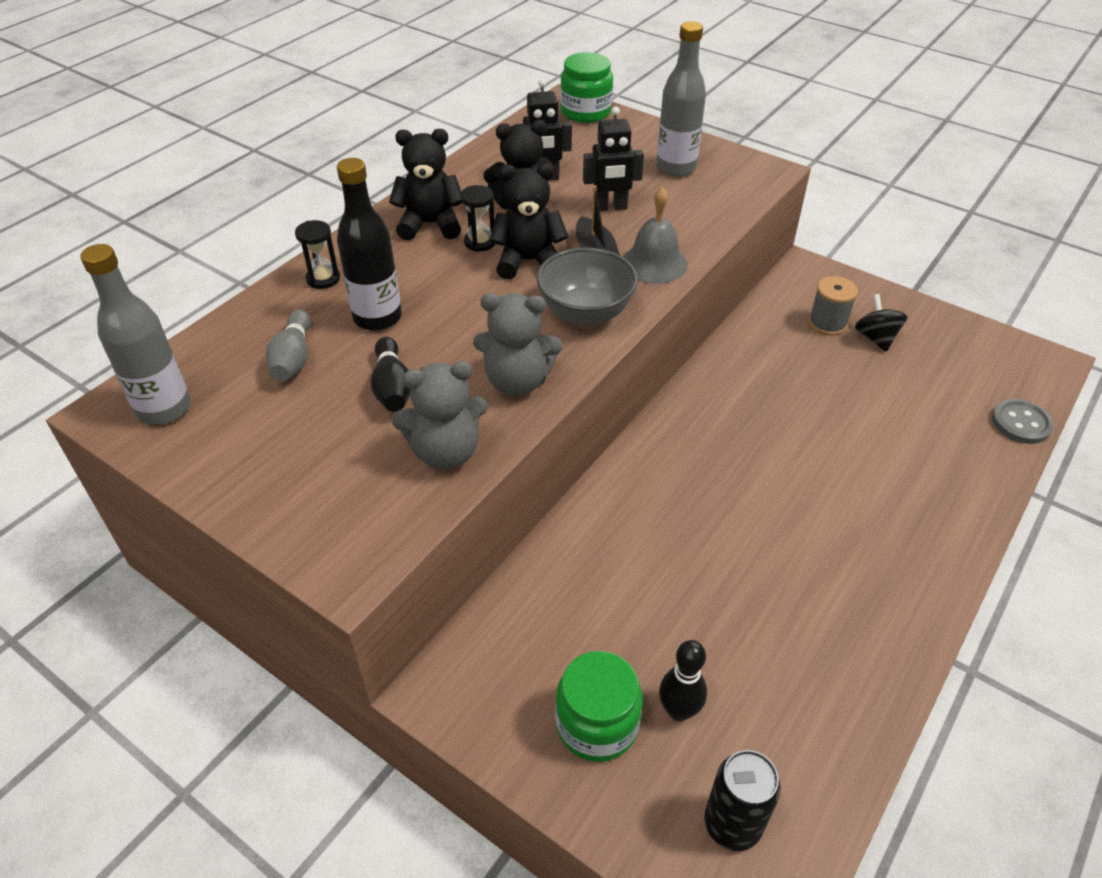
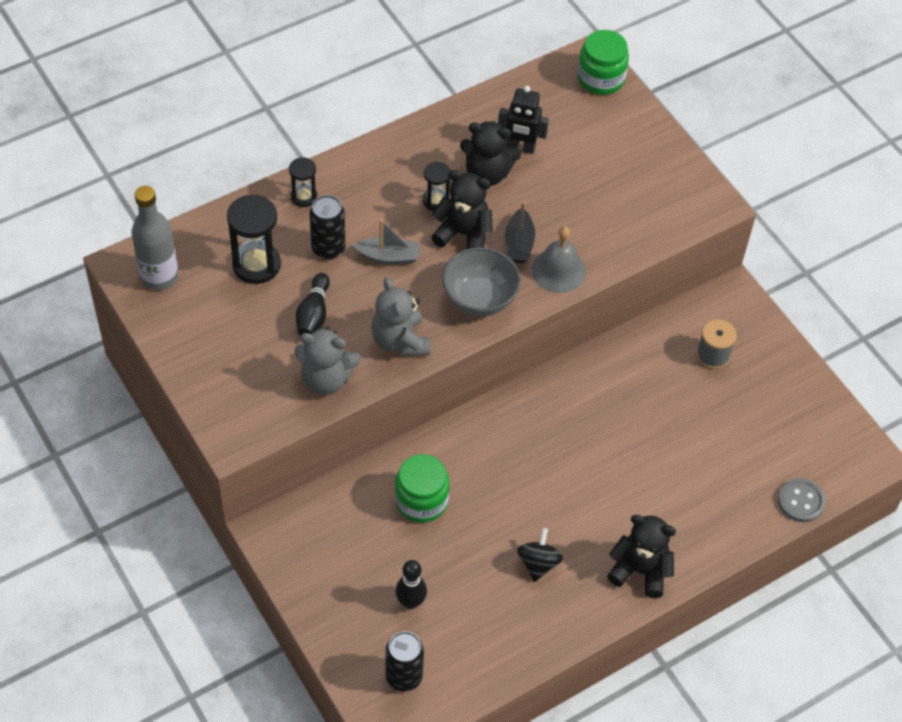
camera: 20 degrees right, 10 degrees up
(293, 359) = (256, 265): grey bowling pin -> black hourglass
(377, 318) = (328, 248): black bottle -> black can
(430, 224) = (406, 168): black teddy bear -> black teddy bear (640, 570)
(455, 305) = (388, 257): none -> grey boat
(517, 381) = (400, 341): grey teddy bear -> grey teddy bear turned 45 degrees clockwise
(597, 724) = (355, 590): green jar -> green jar (421, 500)
(610, 207) = (557, 200): black robot -> none
(676, 168) = (639, 174): grey bottle -> none
(875, 338) = (743, 384): black spinning top -> black spinning top (538, 563)

